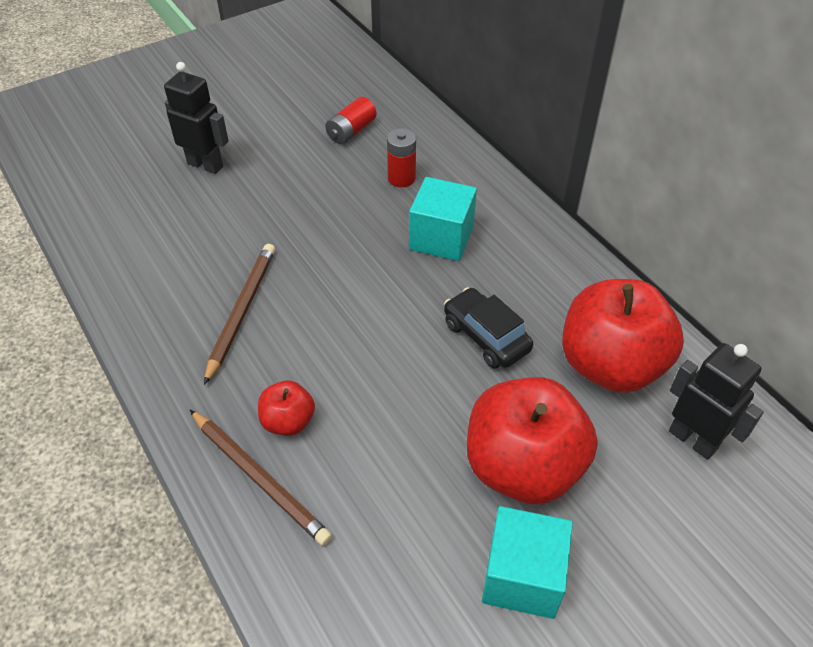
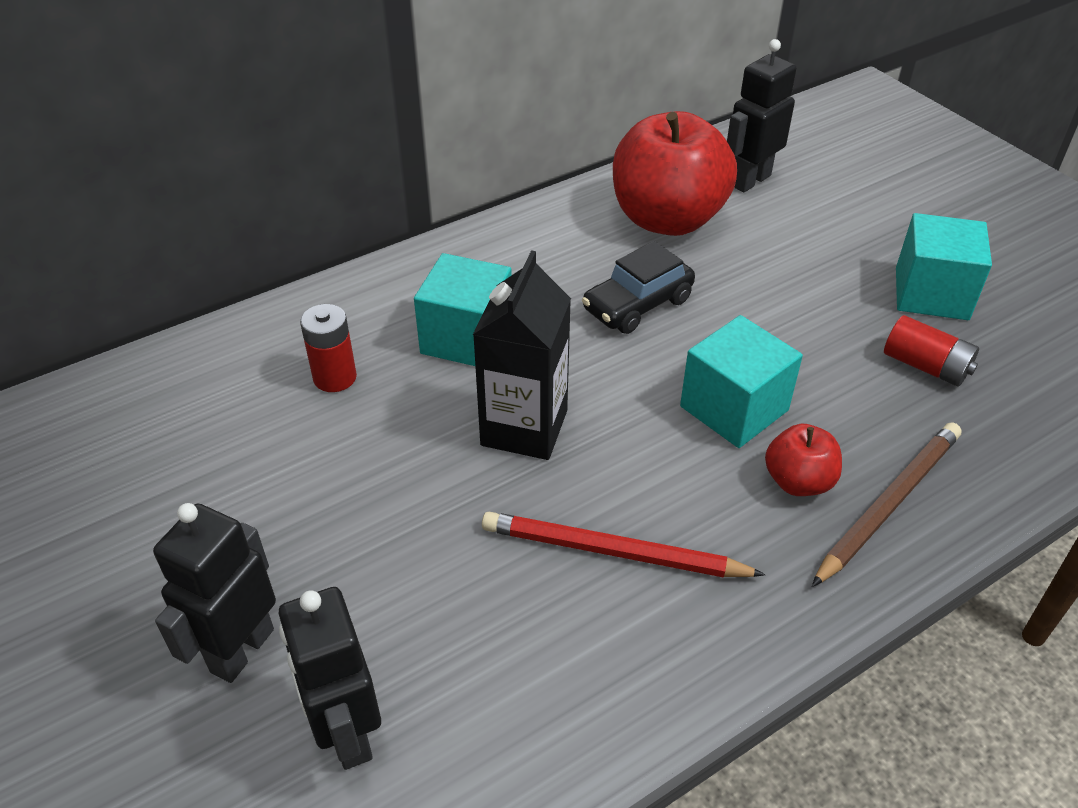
camera: 90 degrees left, 5 degrees down
(149, 205) = (347, 733): none -> black robot
(241, 311) = (613, 552): brown pencil -> red pencil
(351, 131) = (200, 439): red battery -> red battery (925, 366)
(352, 269) = (524, 428): none -> black carton
(366, 389) = (734, 408): none -> turquoise cube
(523, 466) = (809, 286): red apple -> none

